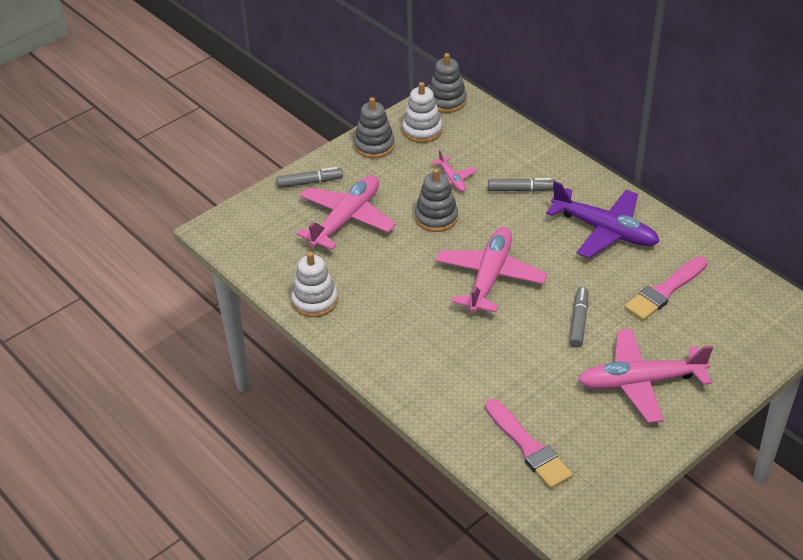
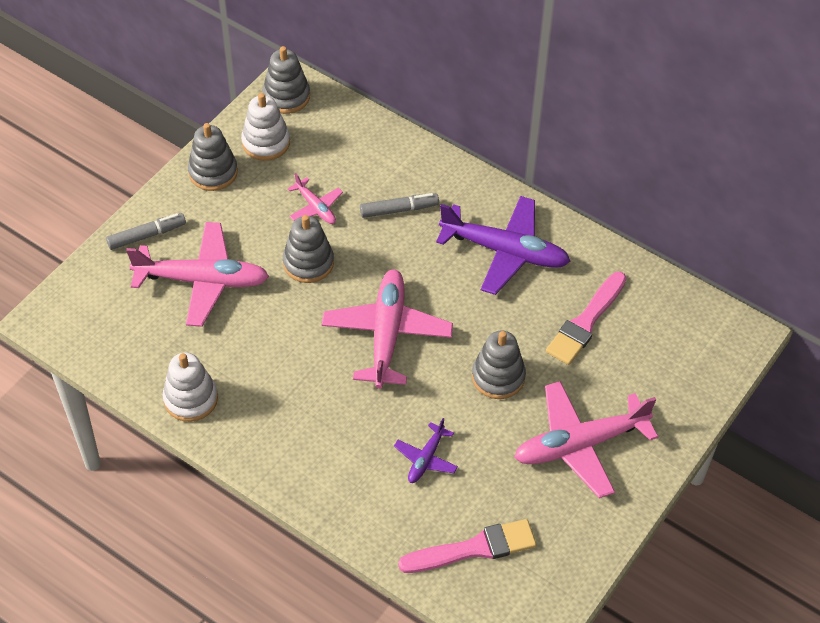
camera: 15 degrees left, 10 degrees up
(346, 219) = (202, 280): pink plane -> pink plane turned 75 degrees clockwise
(502, 373) = (426, 459): none -> purple plane
(528, 447) = (474, 548): pink brush -> pink brush turned 60 degrees counterclockwise
(578, 321) = (498, 377): grey marker -> grey stacking toy

